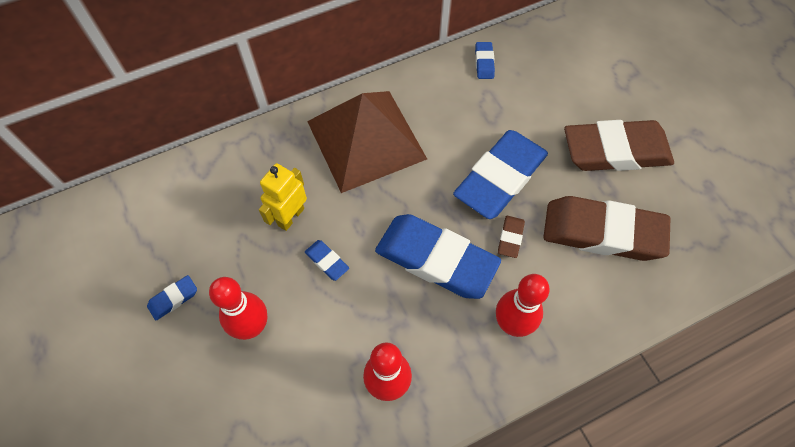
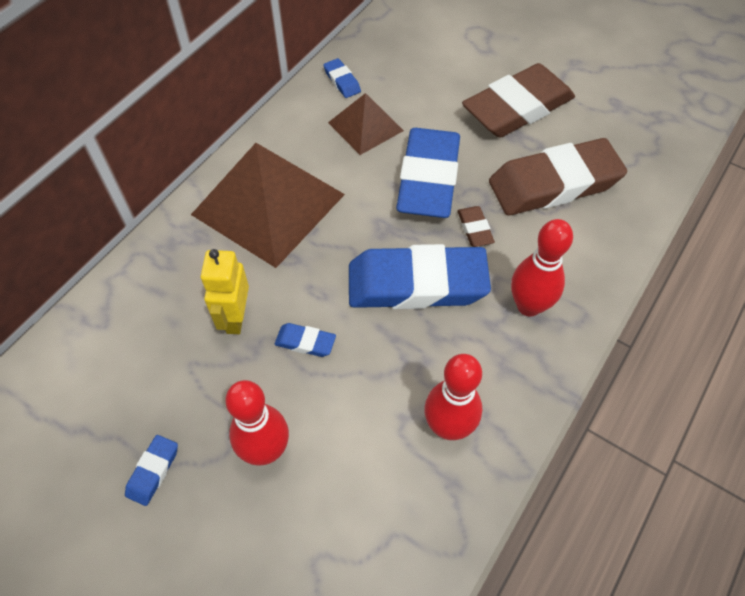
camera: 30 degrees left, 5 degrees down
(478, 110) = (365, 126): none -> brown pyramid

